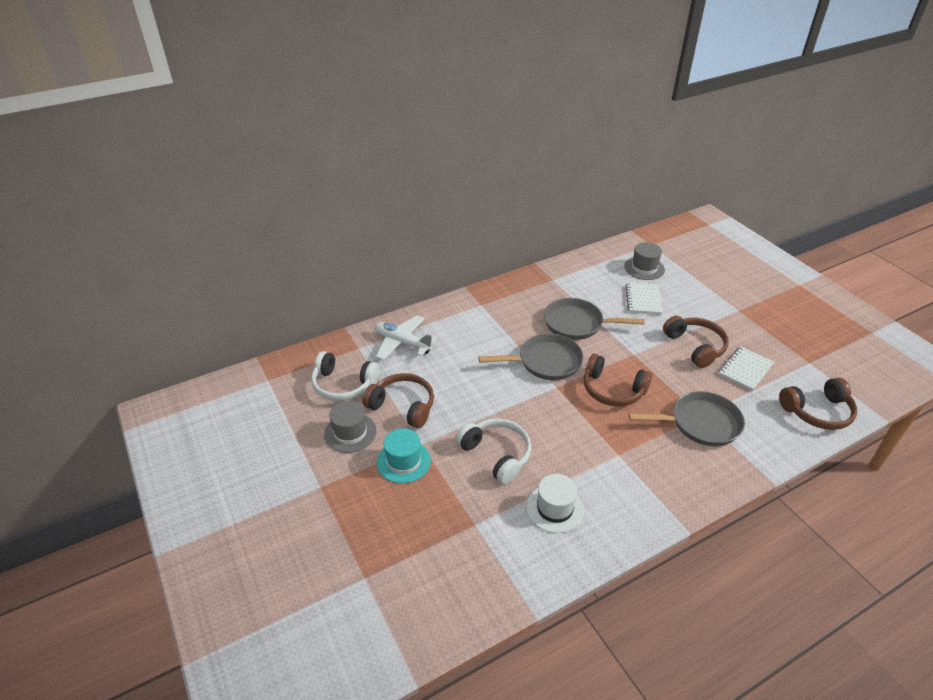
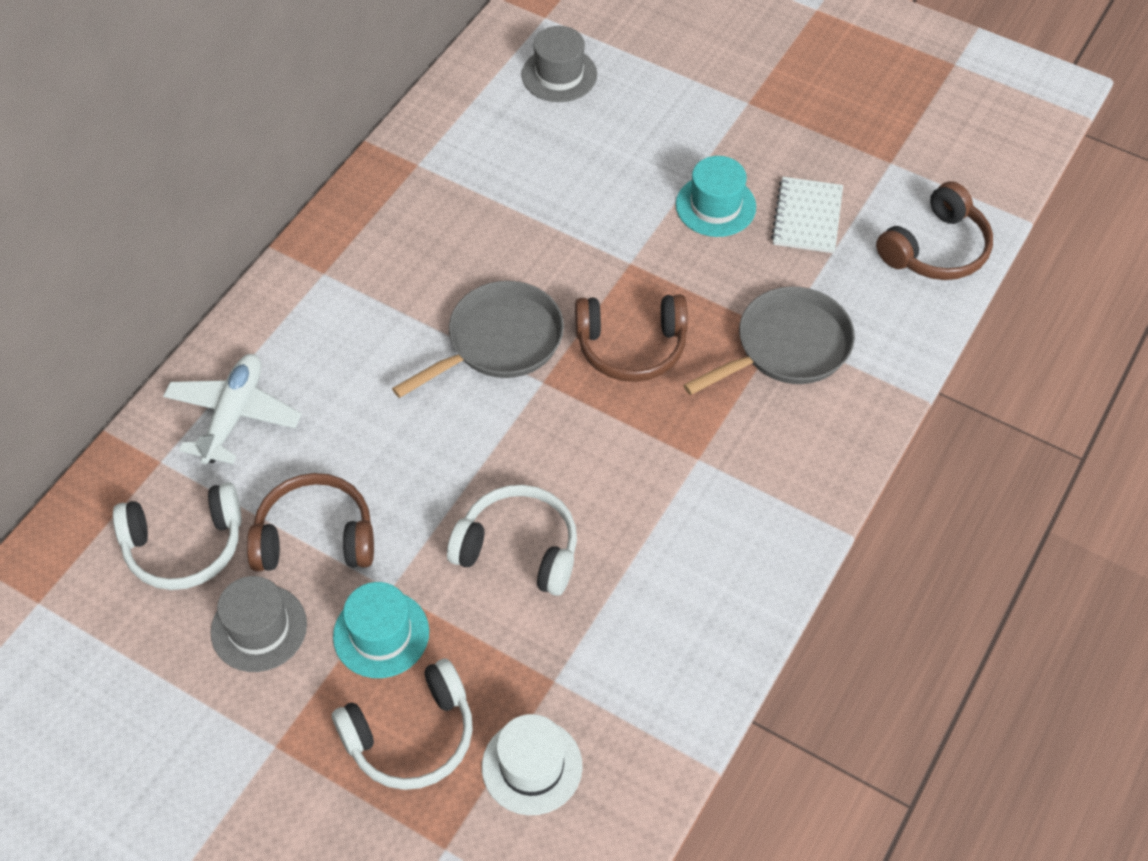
camera: 30 degrees left, 15 degrees up
(385, 514) = (411, 736): none -> white headphones
(402, 343) = (233, 415): white plane -> white plane turned 105 degrees clockwise
(555, 508) = (654, 594): white hat -> white hat (532, 766)
(577, 324) = (509, 242): grey pan -> none
(643, 300) = (590, 144): white notebook -> none
(695, 347) = (715, 206): brown headphones -> turquoise hat

